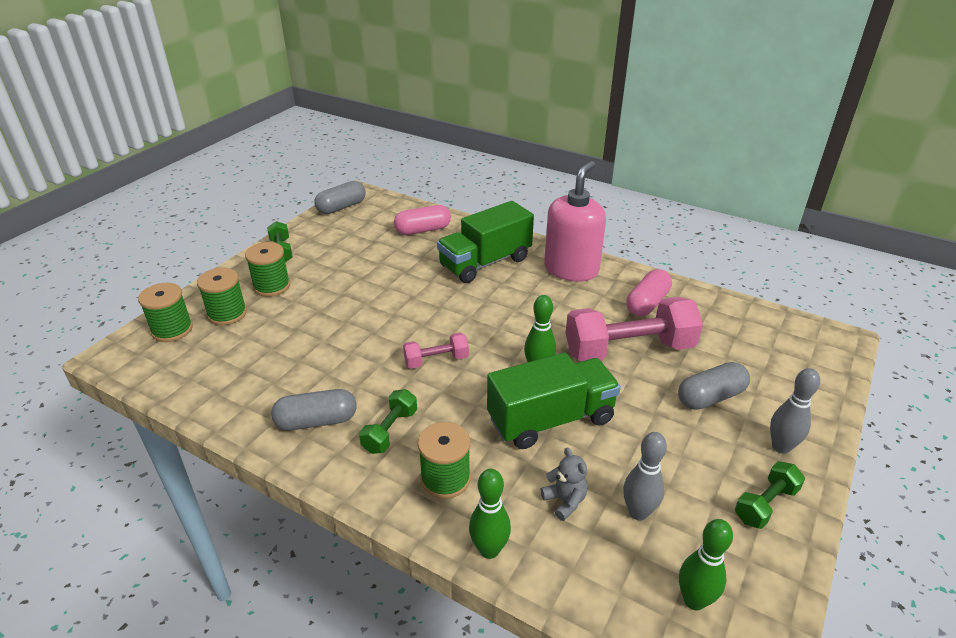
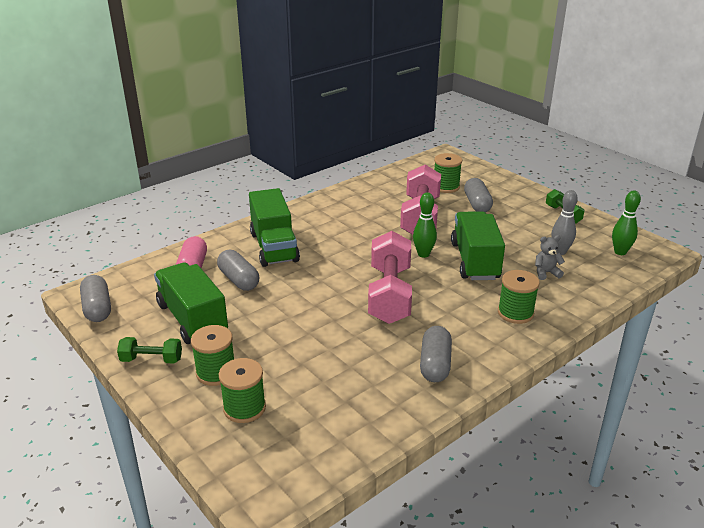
camera: 70 degrees left, 5 degrees down
(172, 330) = (246, 452): green spool -> green spool (446, 187)
(343, 253) = (192, 319): none -> green truck
(390, 431) = (460, 329): green dumbbell -> none
(415, 259) = (239, 280): none -> grey capsule
(436, 360) = (389, 294): pink dumbbell -> pink dumbbell, size x2.03
(489, 550) = (578, 307): green bowling pin -> none
(571, 269) = (313, 213): pink soap dispenser -> none
(647, 303) = (375, 197): pink capsule -> none
(781, 447) = (524, 197): grey bowling pin -> none

